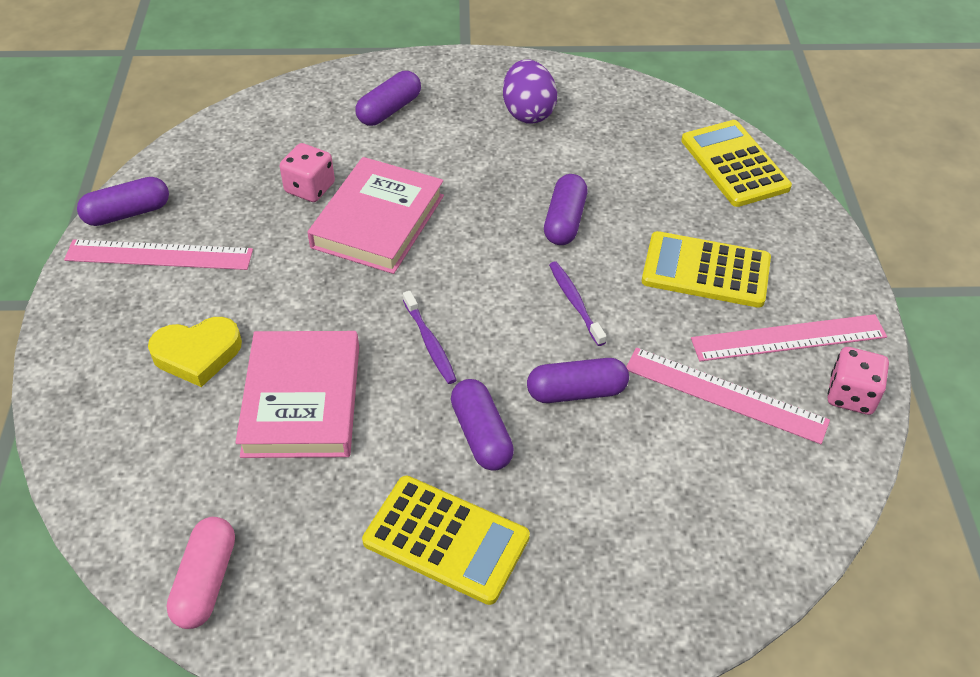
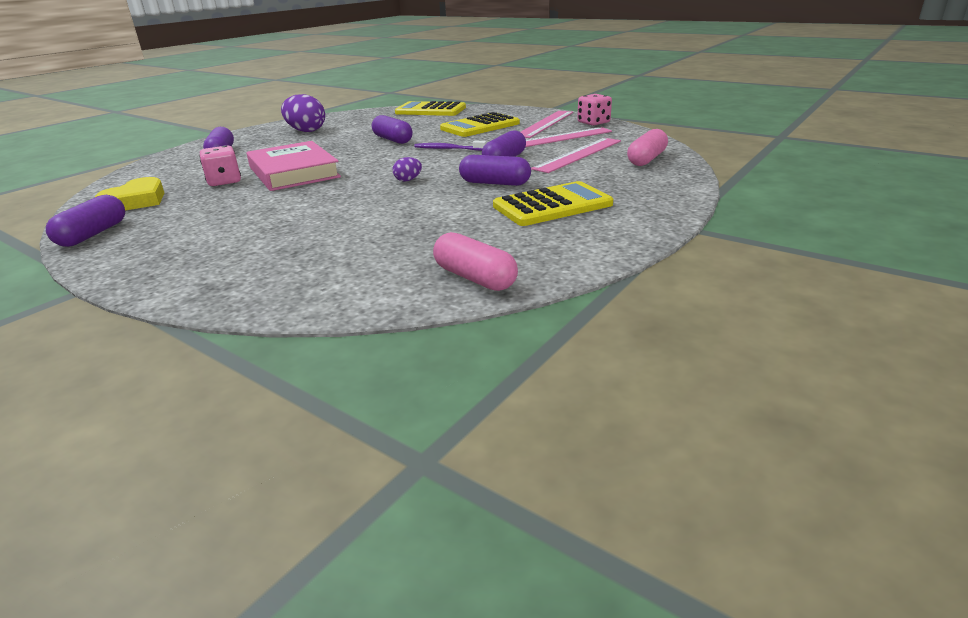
camera: 50 degrees left, 20 degrees down
(159, 255) = (159, 232): pink ruler -> pink ruler (578, 154)
(197, 354) = (275, 239): yellow heart -> yellow heart (136, 201)
(302, 400) = (381, 218): pink book -> none
(429, 342) = (408, 180): purple toothbrush -> purple egg
(713, 557) = (646, 159): none -> pink capsule

